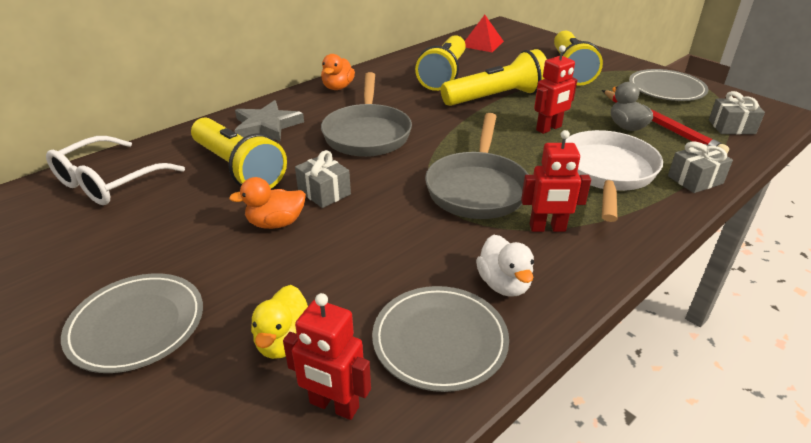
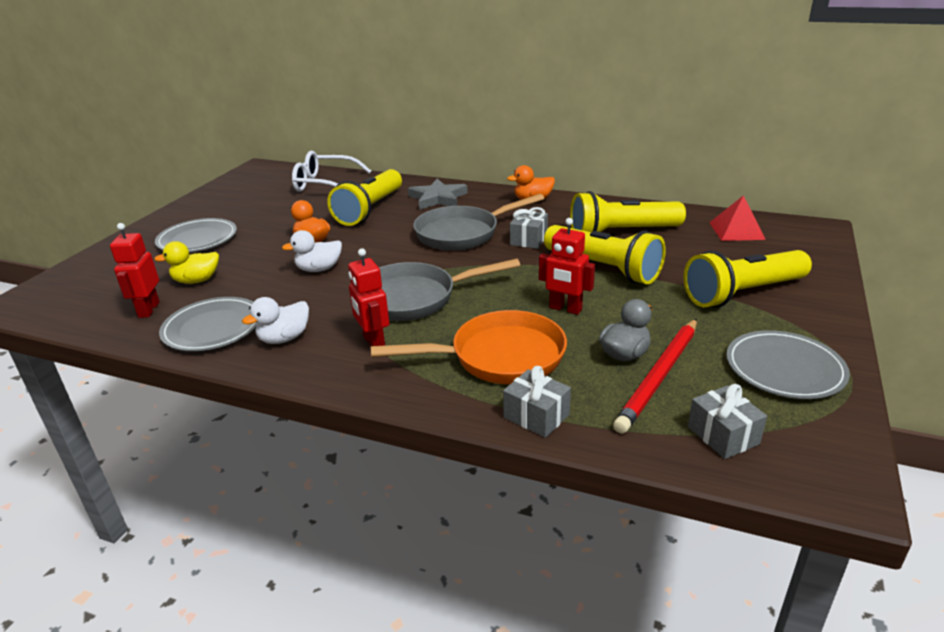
camera: 65 degrees right, 5 degrees down
(324, 192) = (361, 244): grey gift -> grey gift (528, 239)
(357, 231) = (319, 269): none -> white duck
(607, 173) = (499, 357): white pan -> orange pan

